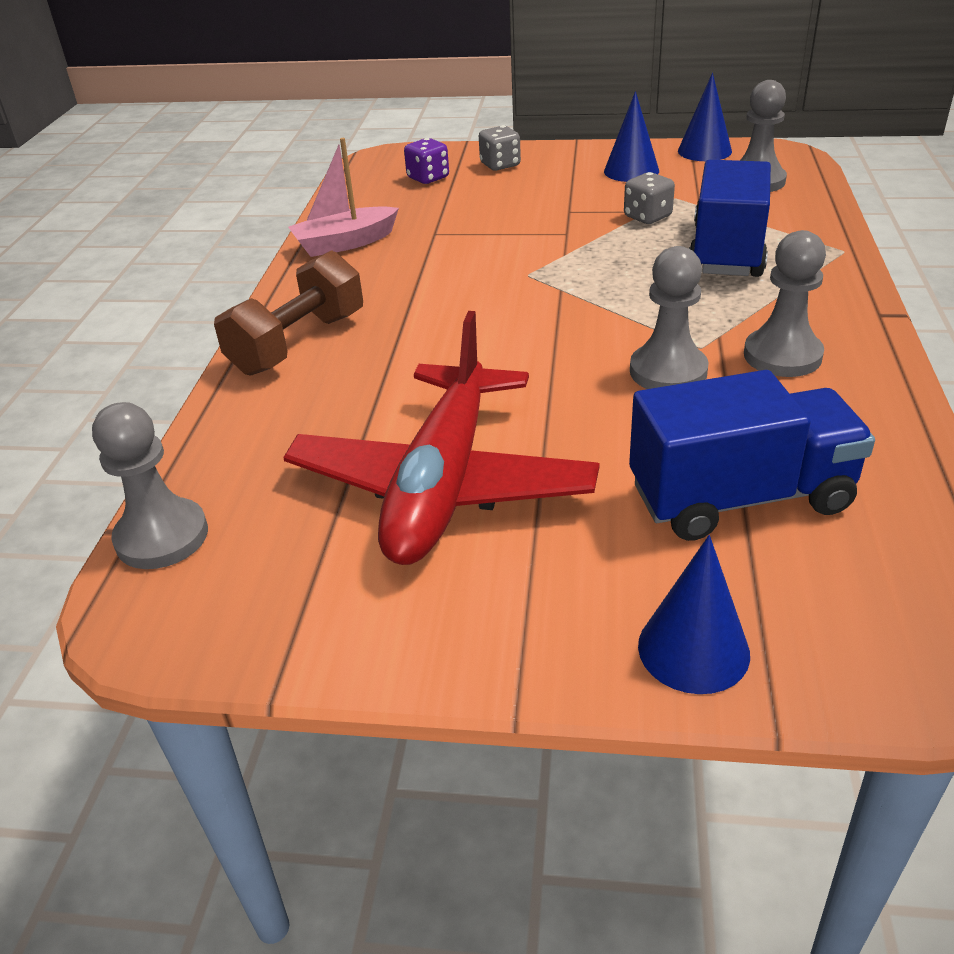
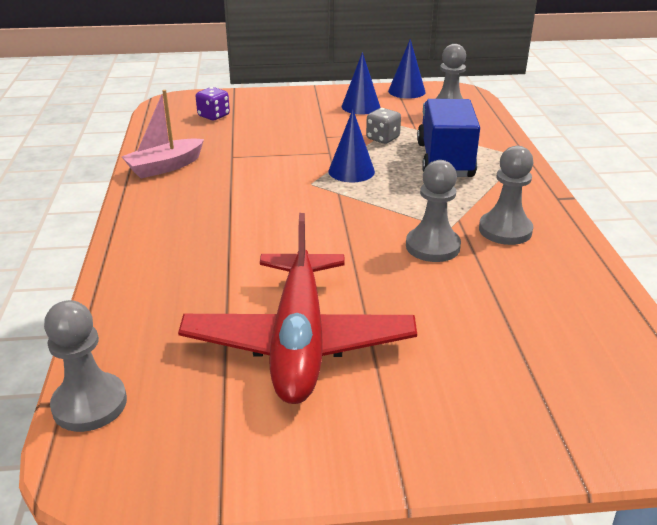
camera: 15 degrees left, 5 degrees down
(298, 343) = (153, 245): brown dumbbell -> none
(500, 165) = (265, 105): grey dice -> none
(693, 649) = (514, 440): blue cone -> blue cone (351, 171)
(740, 497) = (509, 330): blue truck -> none

